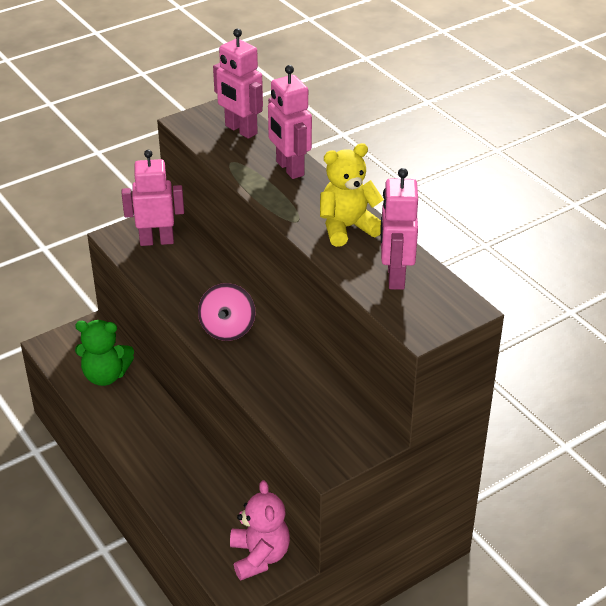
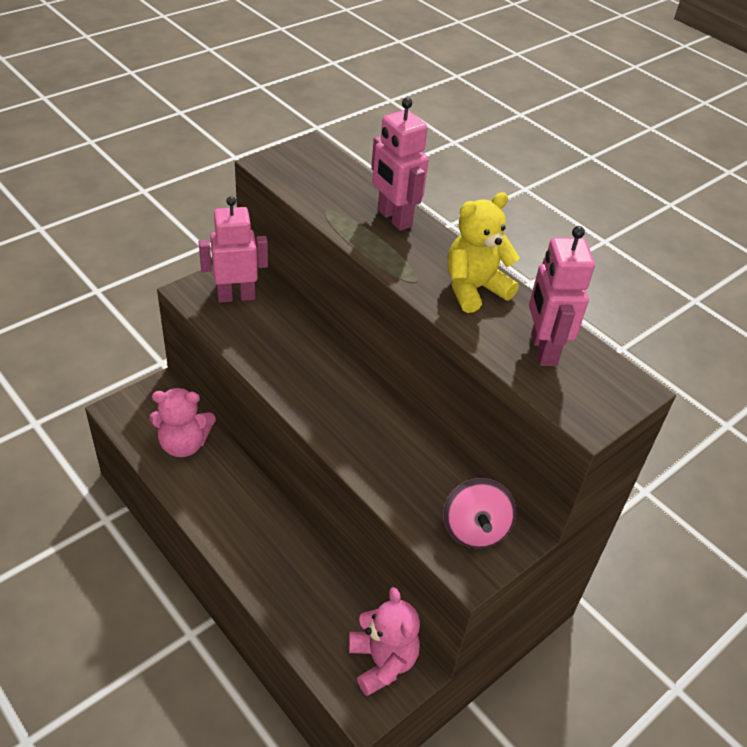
camera: 10 degrees left, 5 degrees up
(105, 375) = (184, 444): green teddy bear -> pink teddy bear
(227, 329) = (330, 401): pink spinning top -> pink spinning top (474, 529)
(240, 130) = (331, 173): pink robot -> none

